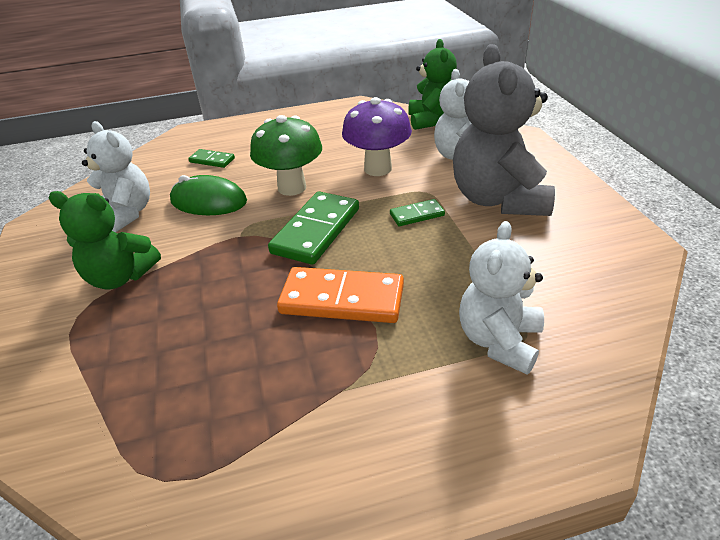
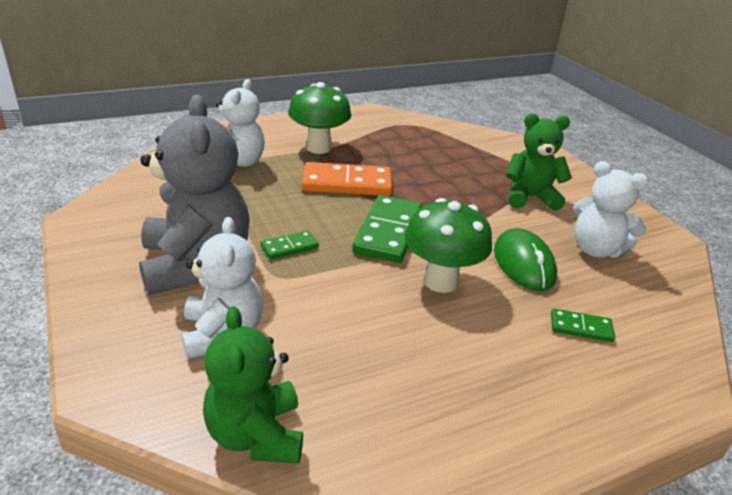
camera: 165 degrees right, 5 degrees down
(208, 201) = (523, 264): green mouse -> green mouse turned 75 degrees clockwise
(370, 385) = (318, 148): none -> green mushroom
(378, 169) = (341, 311): purple mushroom -> none

